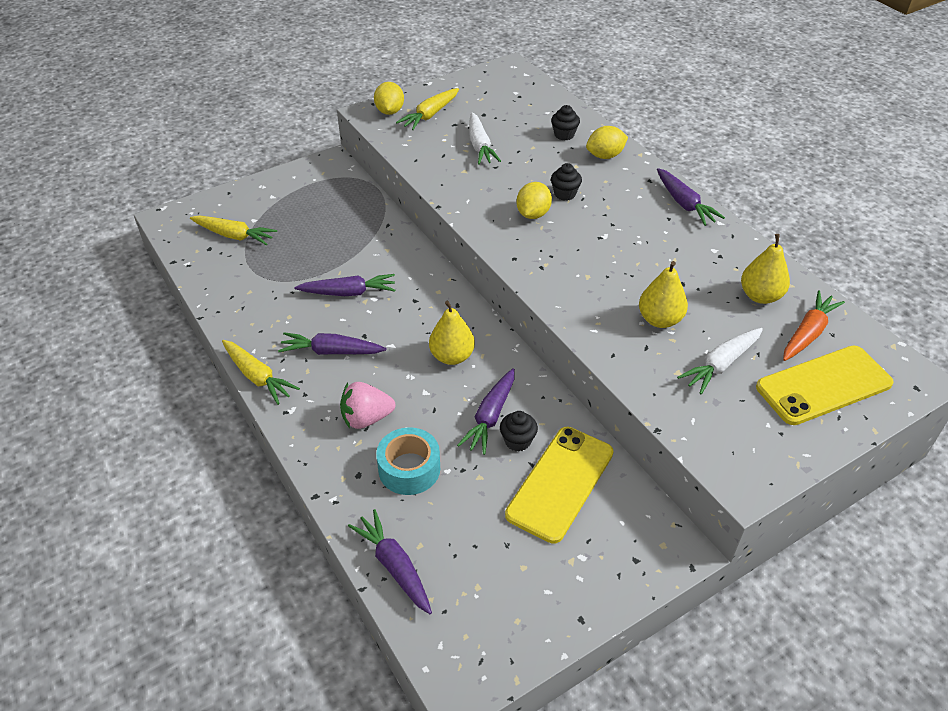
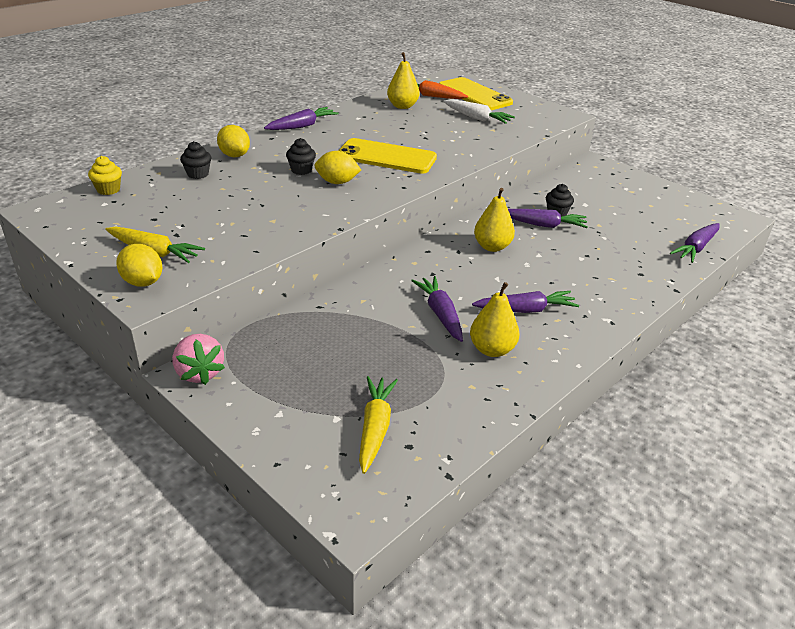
camera: 105 degrees left, 10 degrees down
(258, 377) = (586, 348): yellow carrot -> none
(331, 351) = (525, 310): purple carrot -> purple carrot turned 90 degrees counterclockwise
(366, 418) = (586, 278): pink strawberry -> pink strawberry (199, 373)
(389, 111) = (143, 282): yellow lemon -> yellow lemon turned 60 degrees clockwise
(409, 469) = (616, 252): turquoise tape -> none
(480, 146) = (223, 215): white carrot -> none
(540, 93) = (108, 190): none -> yellow cupcake
(560, 483) = (579, 197): yellow phone -> yellow phone (386, 157)
(659, 320) = (446, 134): yellow pear -> yellow pear (492, 350)

